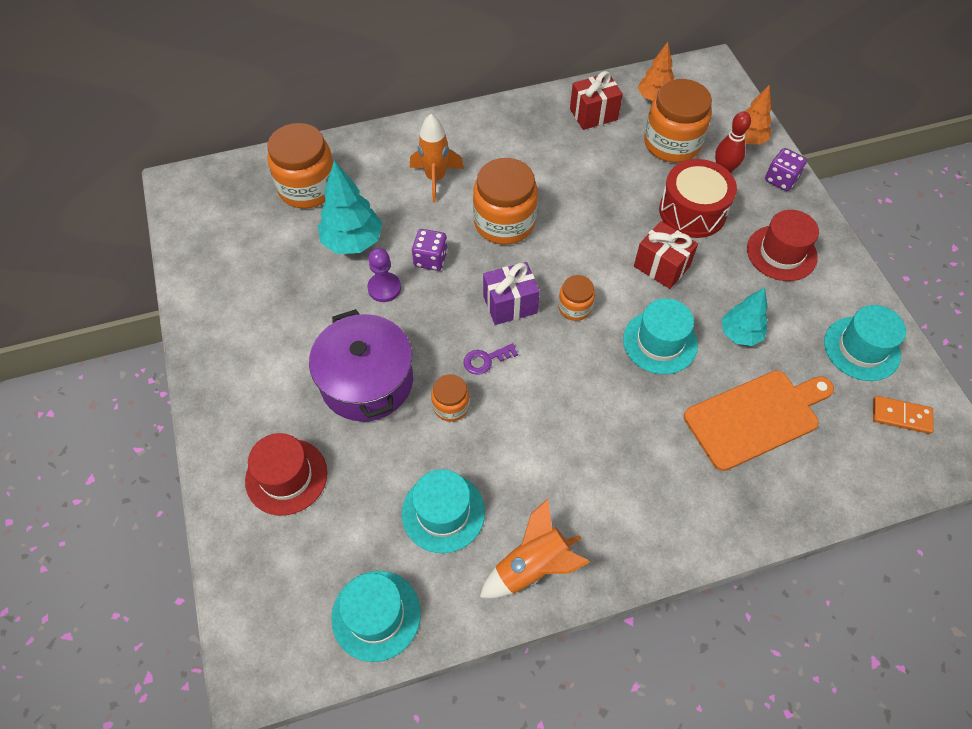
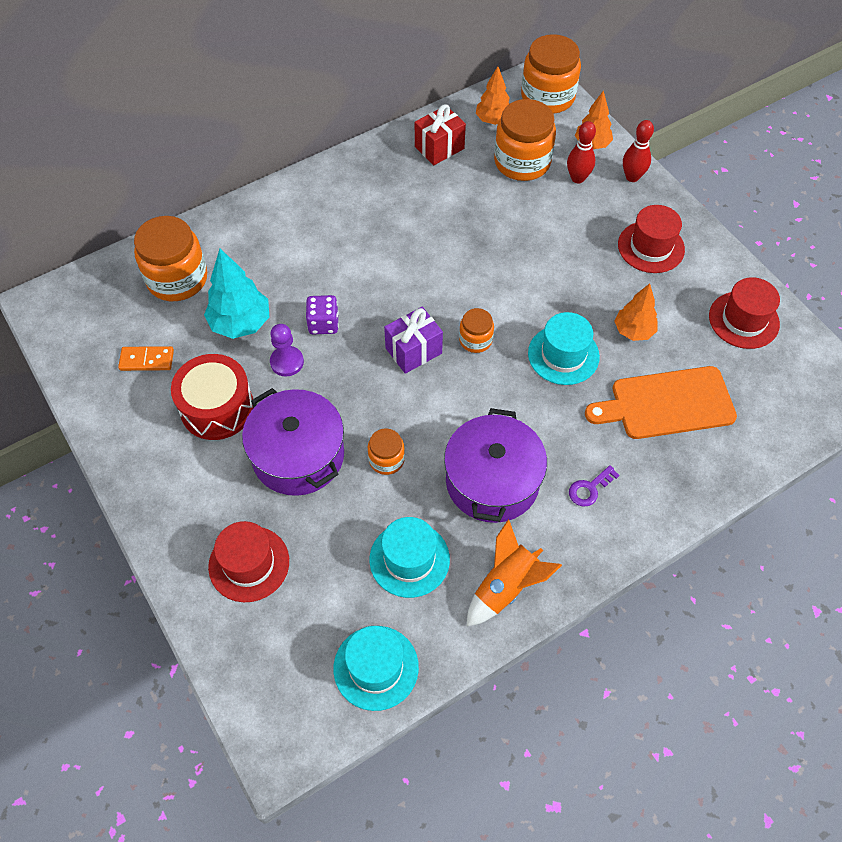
camera: 15 degrees left, 0 degrees up
(436, 178) = (304, 243): orange rocket -> none
(486, 360) = (406, 409): purple key -> purple key (589, 488)
(504, 222) = (384, 272): orange jar -> orange jar (547, 97)
(550, 453) = (492, 481): none -> purple pot
(661, 266) = (545, 283): red gift -> none
(692, 211) = (559, 224): red drum -> red drum (217, 408)
(740, 334) = (633, 331): turquoise tree -> orange tree
(755, 417) = (667, 404): orange cutting board -> orange cutting board turned 150 degrees counterclockwise
(781, 179) = (632, 177): purple dice -> red bowling pin
(861, 348) = (743, 320): turquoise hat -> red hat
(901, 416) = (792, 373): orange domino -> orange domino (147, 360)

